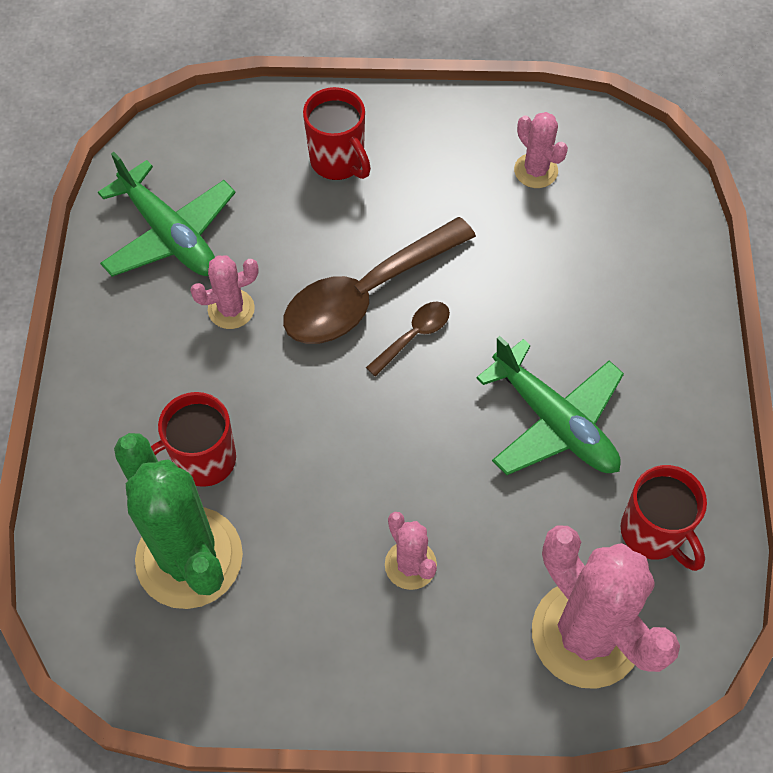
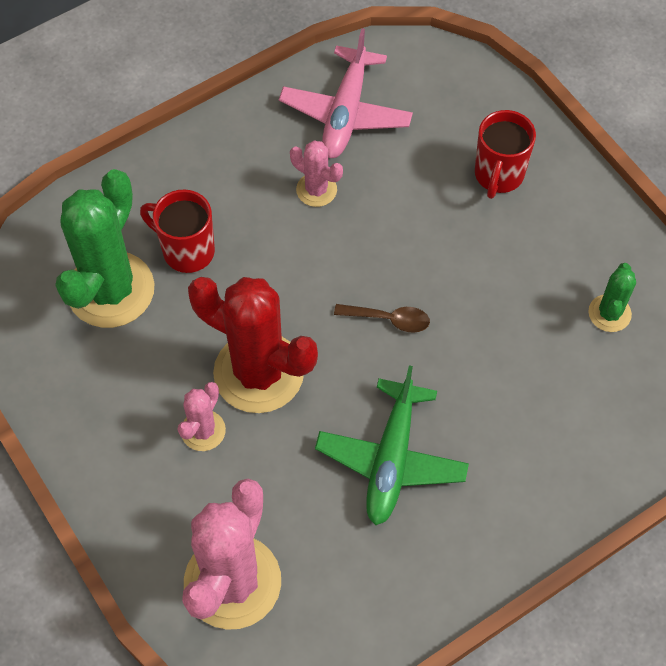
camera: 55 degrees right, 0 degrees up
(170, 234) = (345, 113): green plane -> pink plane
(366, 294) = (399, 266): brown spoon -> none
(385, 478) = (258, 373): none -> red cactus
(536, 171) = (609, 313): pink cactus -> green cactus
(653, 533) = (349, 584): red mug -> none

